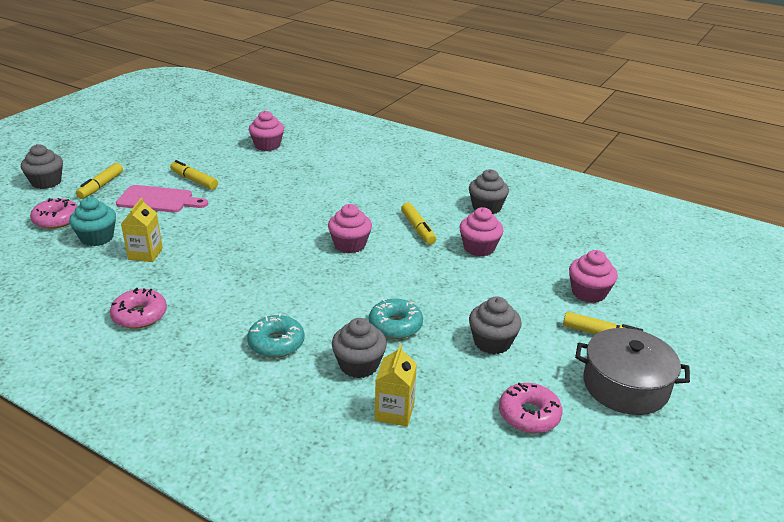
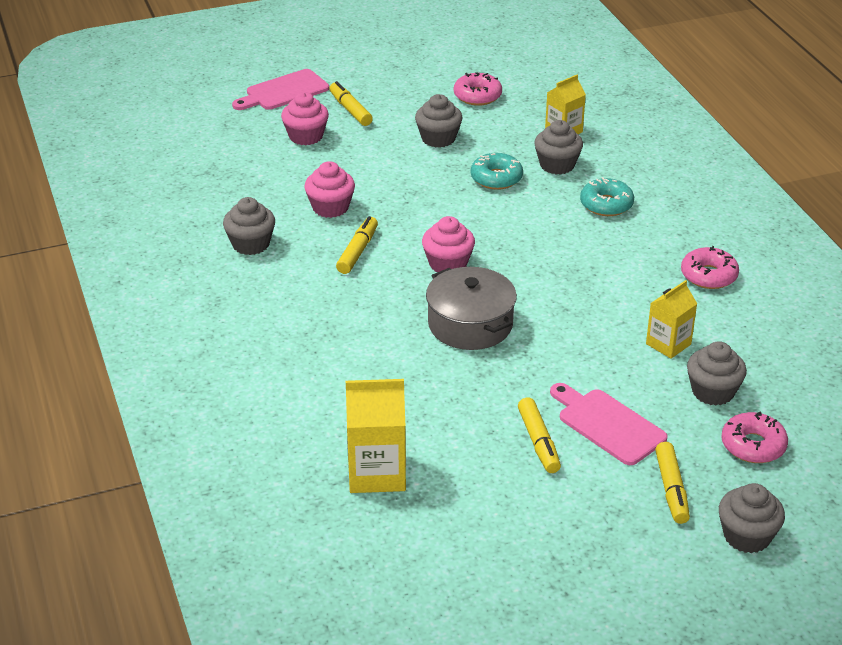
camera: 140 degrees left, 5 degrees up
(97, 238) = (713, 392): turquoise cupcake -> grey cupcake
(101, 186) = (671, 489): yellow marker -> yellow marker turned 120 degrees clockwise
(267, 145) = (377, 473): pink cupcake -> yellow carton
(625, 386) = (390, 83): grey pot -> grey pot (470, 324)
(681, 326) = (283, 91): none -> pink cutting board

